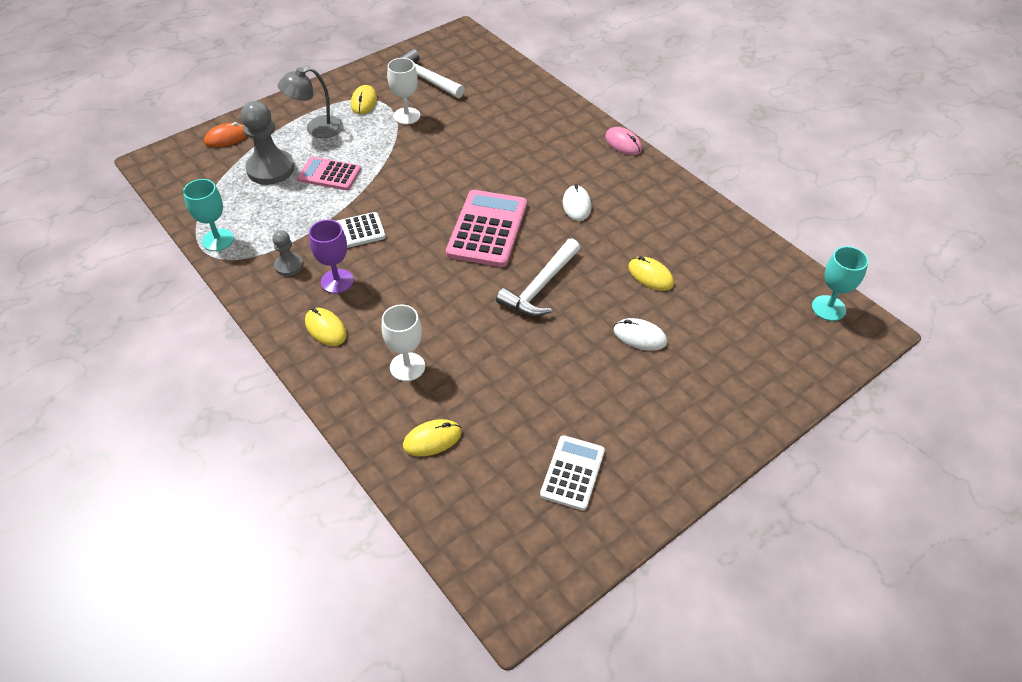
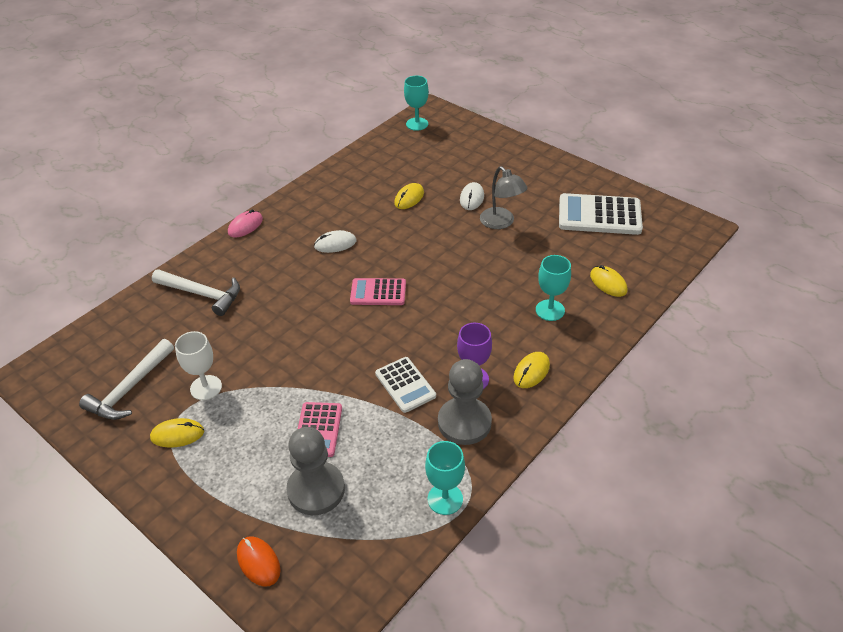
camera: 100 degrees left, 5 degrees down
(289, 266) = (464, 422): grey pawn -> grey pawn, size x1.88
(316, 129) = (234, 467): grey lamp -> grey lamp (501, 223)
(407, 367) = (550, 310): white goblet -> turquoise goblet
(487, 229) = (378, 292): pink calculator -> pink calculator, size x0.61
(540, 286) = (438, 251): white hammer -> white hammer (202, 294)
(572, 473) = (599, 215): white calculator -> white calculator, size x1.63

